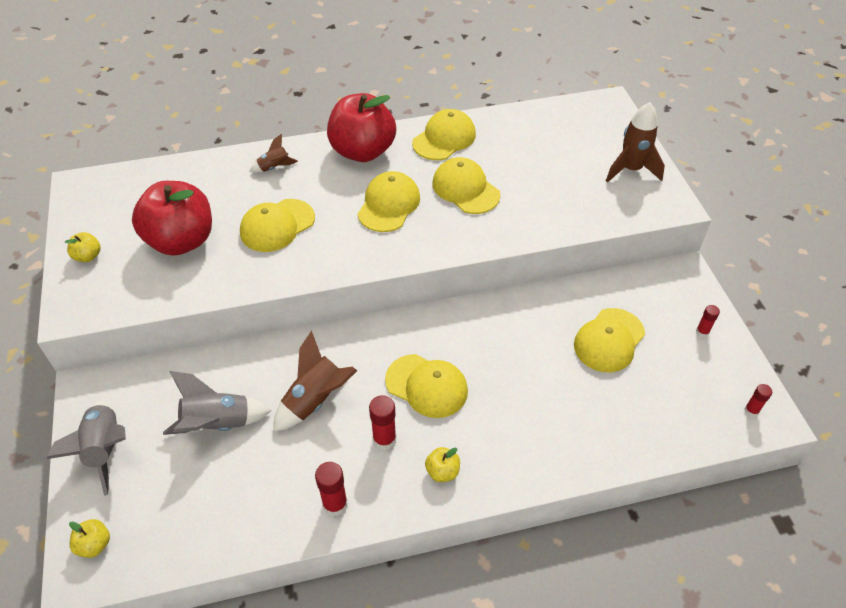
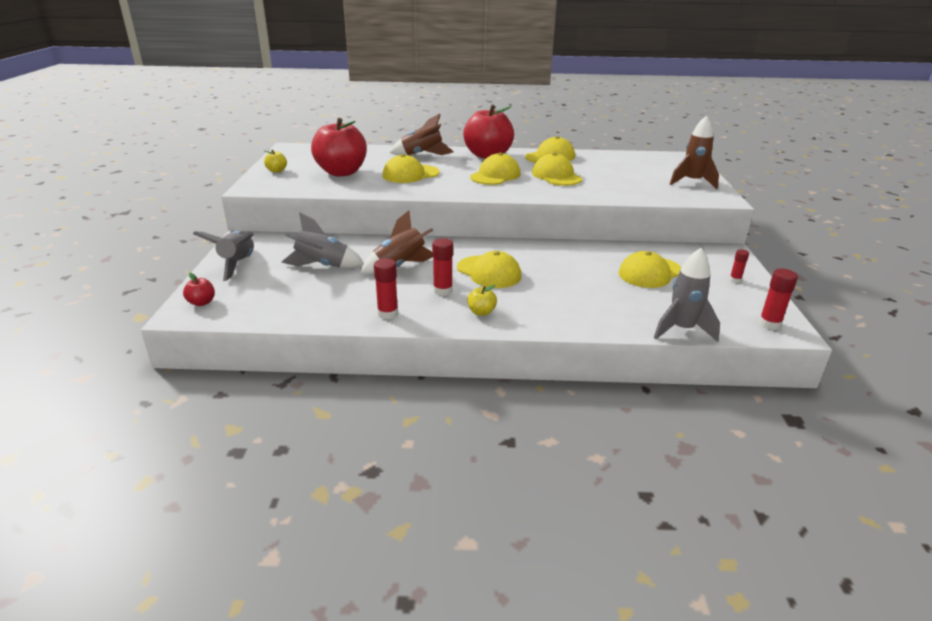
camera: 15 degrees right, 20 degrees down
(94, 544) = (202, 302): yellow apple -> red apple
(274, 167) = (422, 155): brown rocket -> brown rocket, size x1.79
(665, 446) = (681, 329): none -> grey rocket
(751, 410) = (769, 324): red glue stick -> red glue stick, size x1.63

